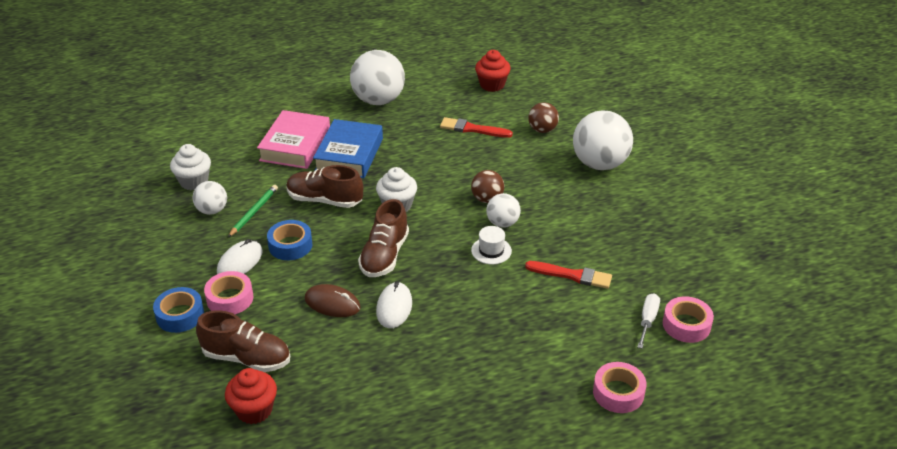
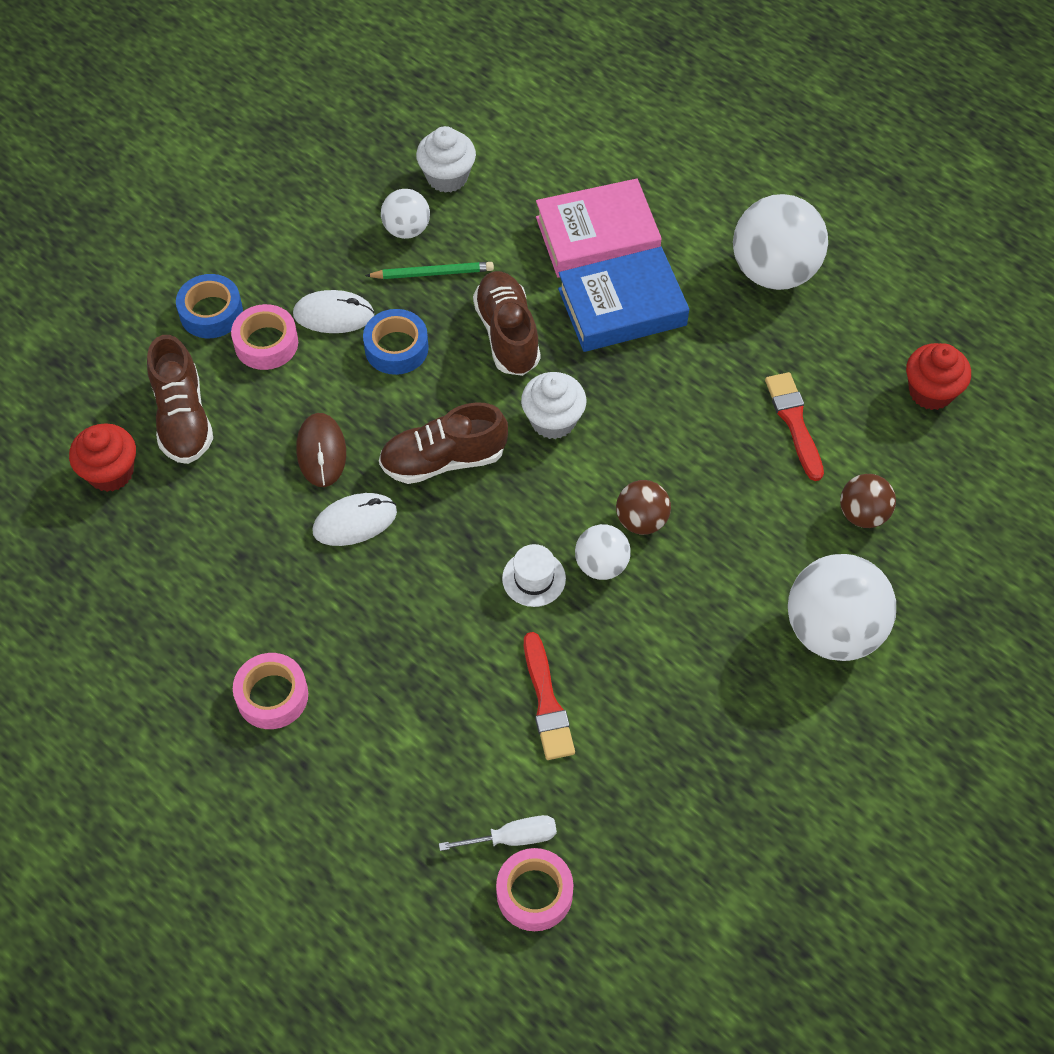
camera: 60 degrees right, 20 degrees up
(618, 393) = (351, 854): pink tape -> pink tape (272, 696)

